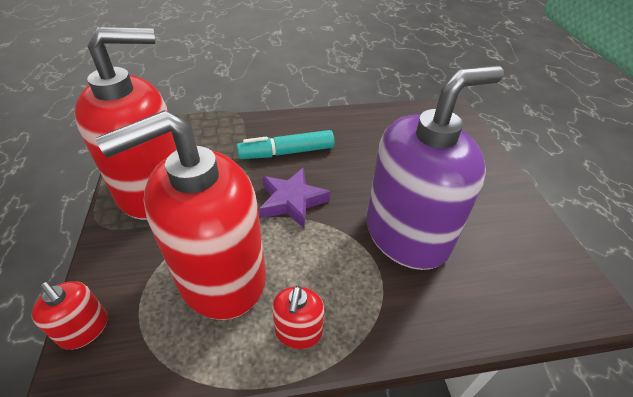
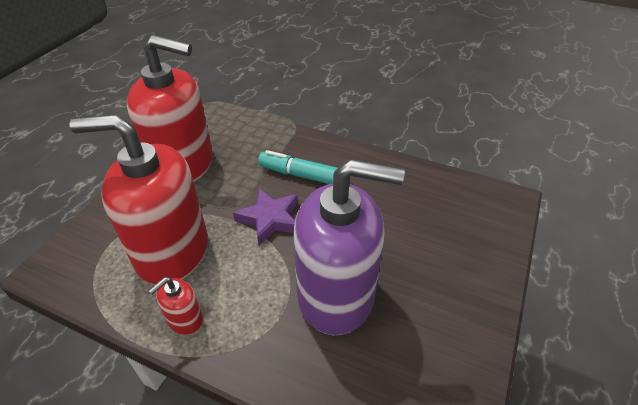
camera: 35 degrees right, 0 degrees up
(84, 329) = (72, 241): red soap dispenser -> none

